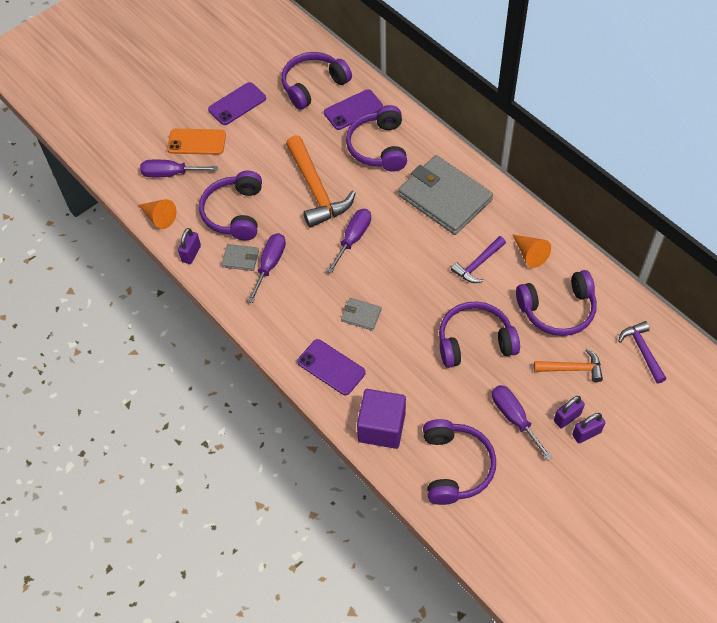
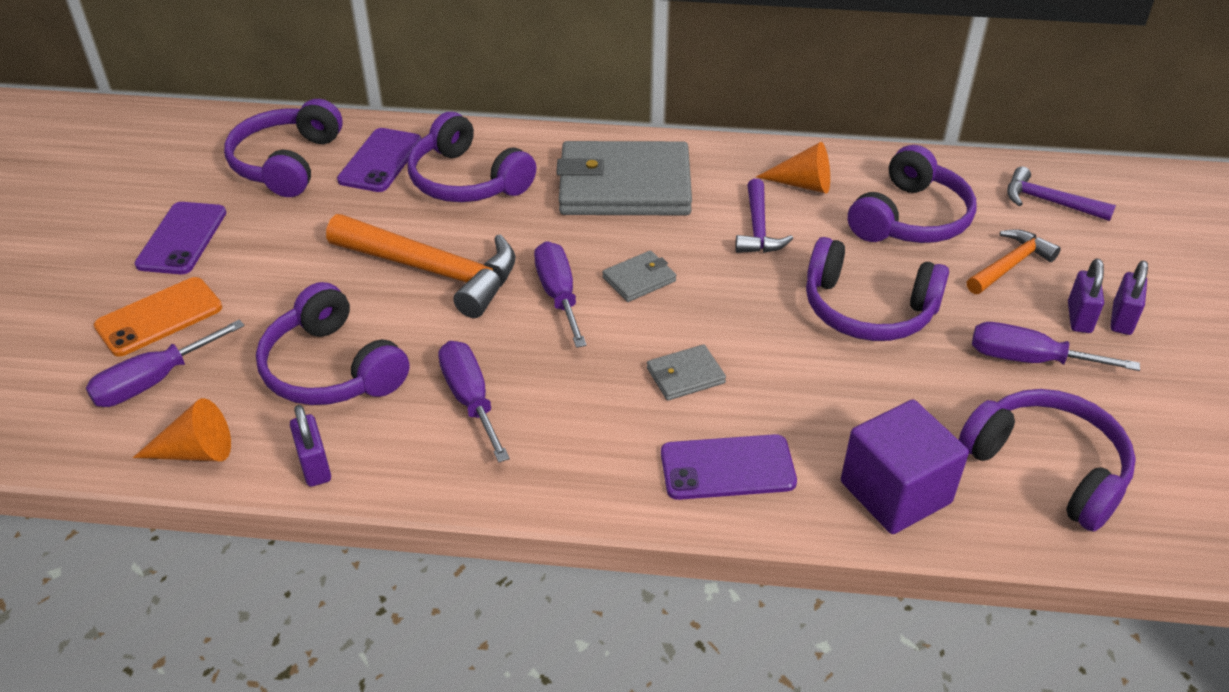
camera: 45 degrees left, 15 degrees down
(240, 259) = (412, 421): grey wallet -> grey wallet (639, 279)
(475, 341) = (867, 309): purple headphones -> purple headphones turned 105 degrees counterclockwise

